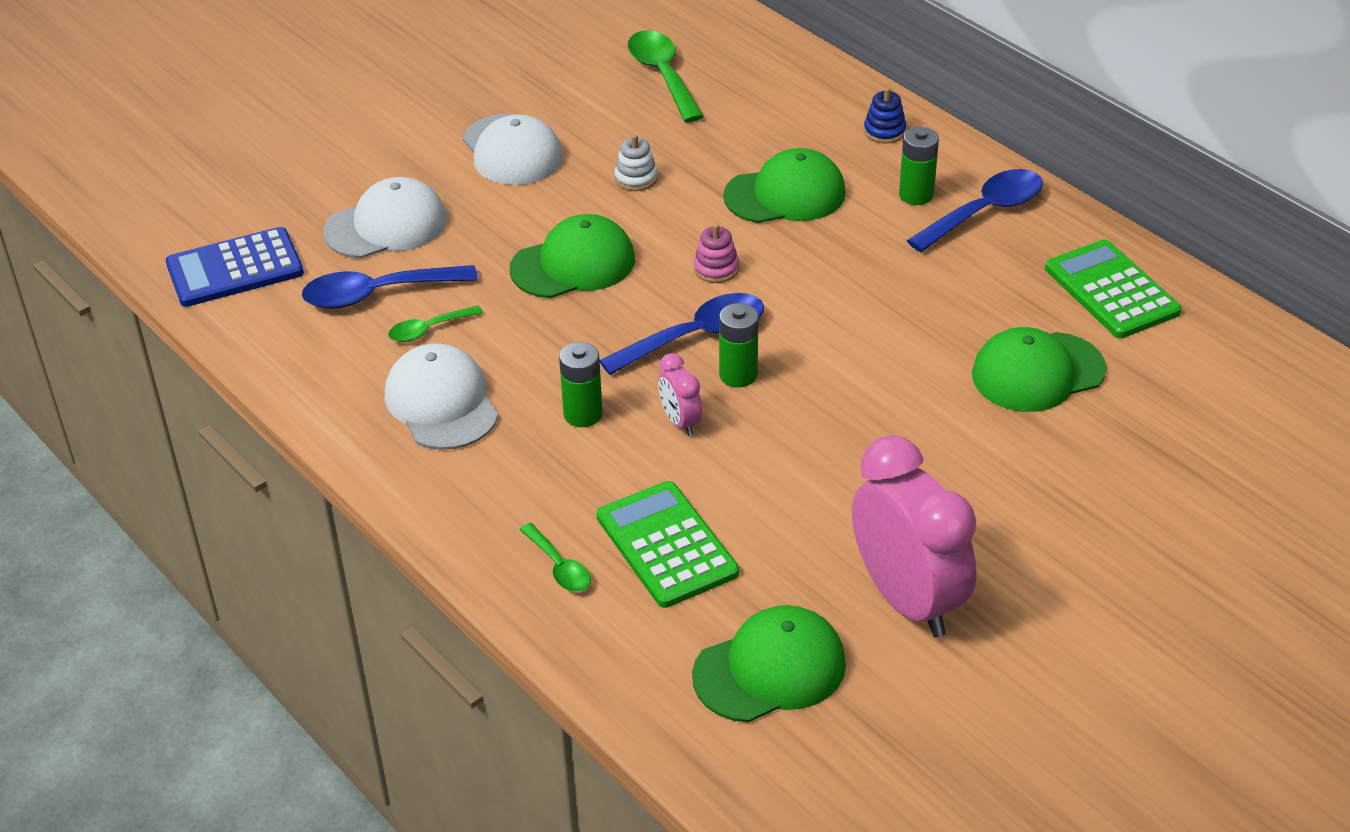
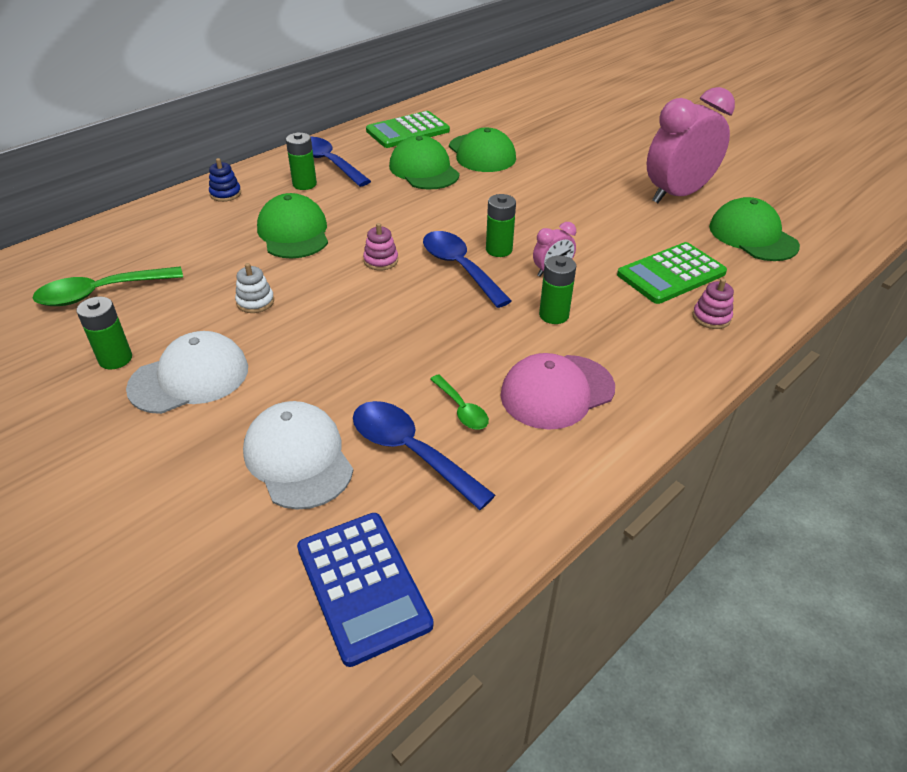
camera: 95 degrees left, 0 degrees up
(377, 294) = (410, 451): blue spoon -> blue spoon turned 150 degrees clockwise
(441, 403) = (557, 392): white cap -> pink cap
(549, 103) = (115, 359): none -> green battery
(559, 567) = (711, 317): green spoon -> pink stacking toy
(573, 264) = (371, 330): green cap -> green cap (424, 170)

